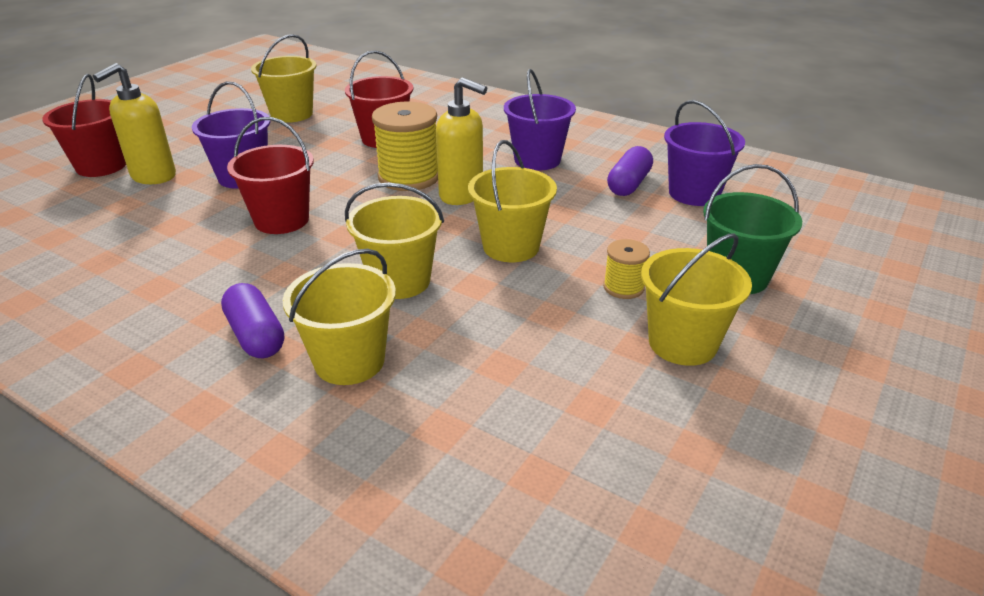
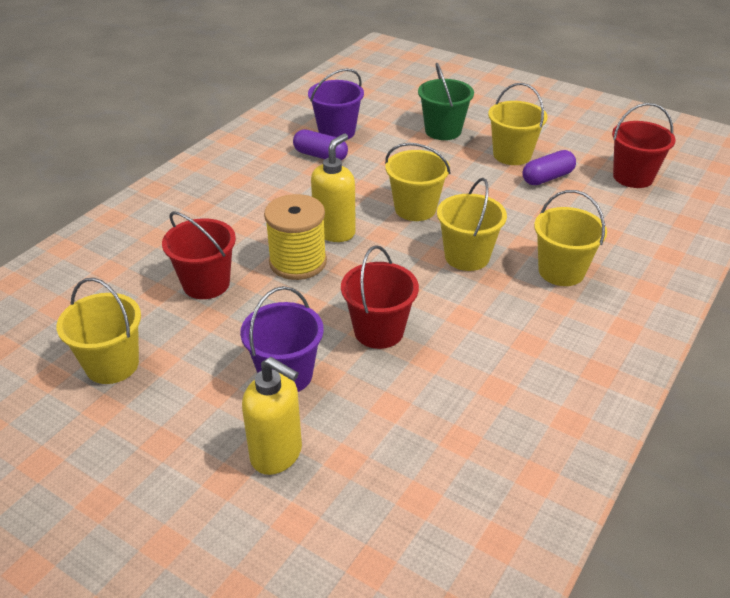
camera: 90 degrees left, 5 degrees up
(101, 166) = (239, 518): red bucket -> red bucket (633, 177)
(256, 336) = (546, 317): purple capsule -> purple capsule (547, 178)
(537, 160) = (271, 194): purple bucket -> none
(623, 287) = (460, 168): yellow spool -> none

